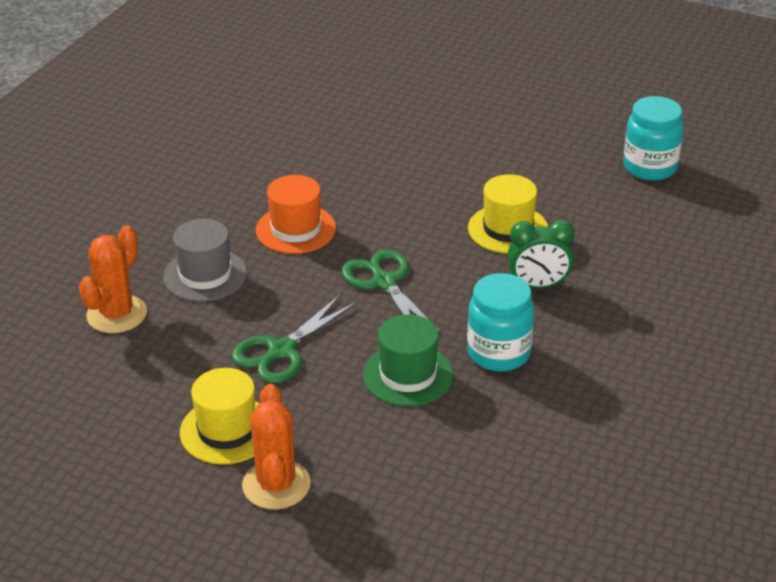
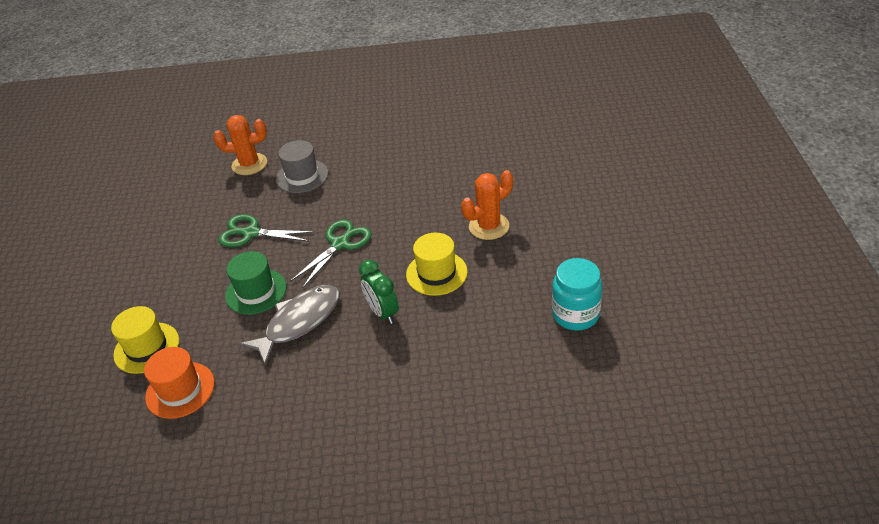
camera: 65 degrees right, 5 degrees up
(227, 430) = (174, 244): yellow hat -> yellow hat (146, 348)
(276, 485) = (137, 281): orange cactus -> orange cactus (489, 226)
(296, 229) = (368, 188): orange hat -> orange hat (180, 390)
(499, 353) = (299, 322): turquoise jar -> grey fish

